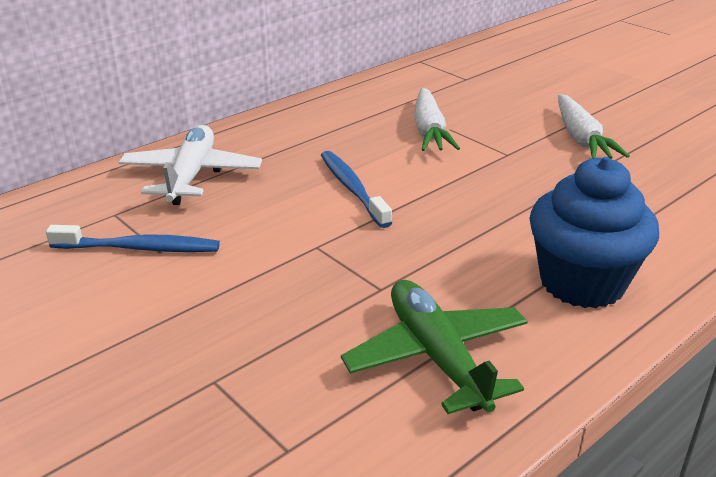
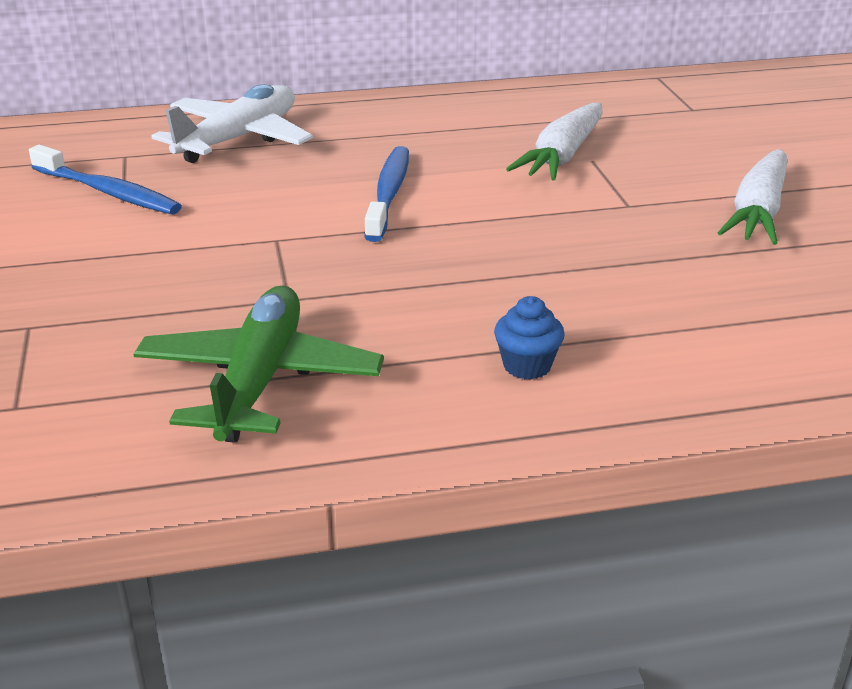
camera: 30 degrees right, 0 degrees up
(582, 283) = (527, 366): blue cupcake -> blue cupcake, size x0.41

